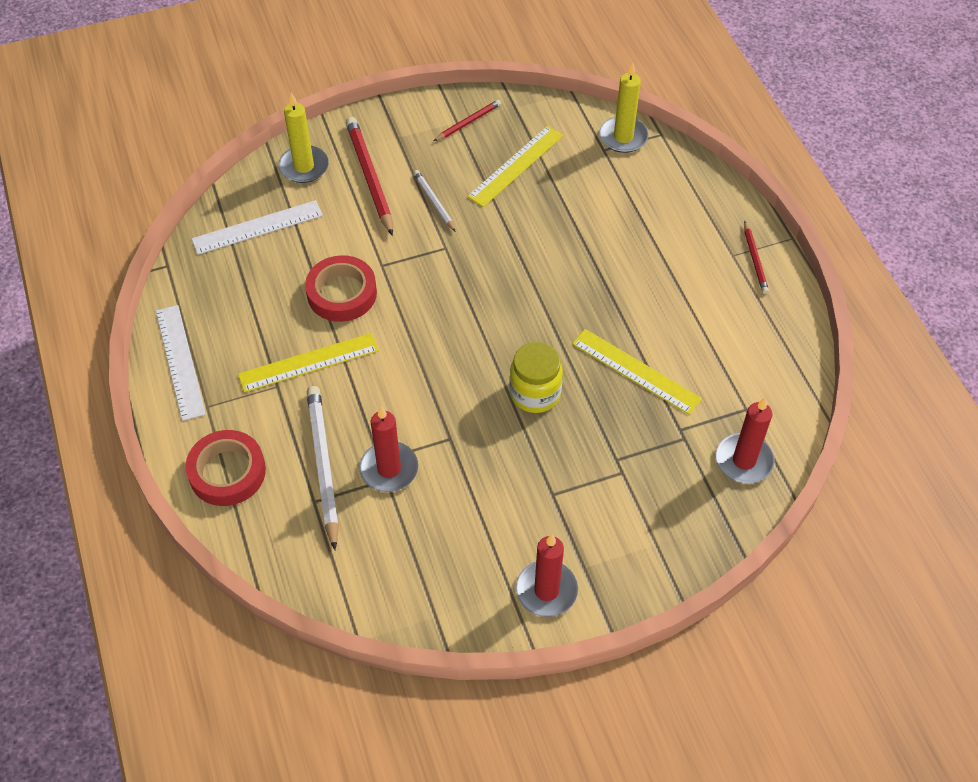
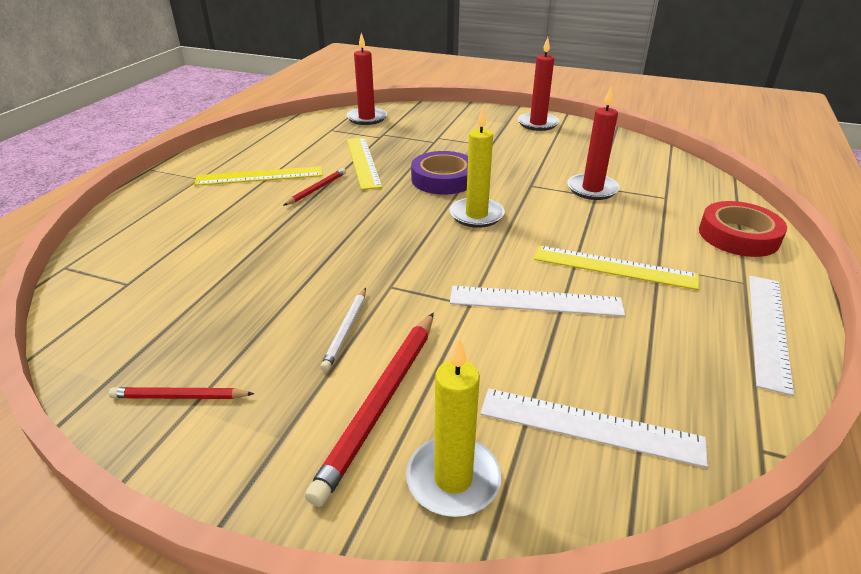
camera: 140 degrees left, 20 degrees down
(323, 465) = (645, 209): white pencil -> none
(342, 293) = (535, 301): red tape -> white ruler
(516, 166) = (219, 316): yellow ruler -> yellow ruler (259, 176)
(535, 393) = (443, 179): yellow jar -> purple tape
(623, 137) = (92, 283): yellow candle -> yellow candle (476, 215)
(755, 260) = (193, 170): red pencil -> red pencil (317, 189)

